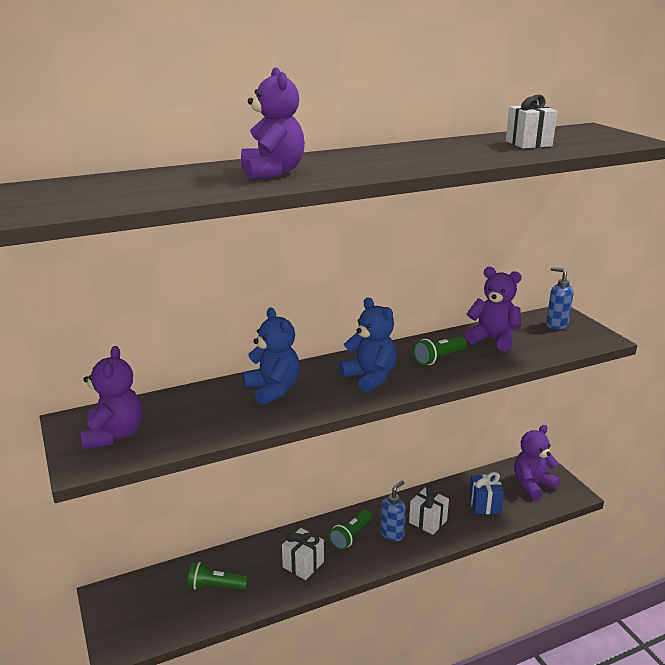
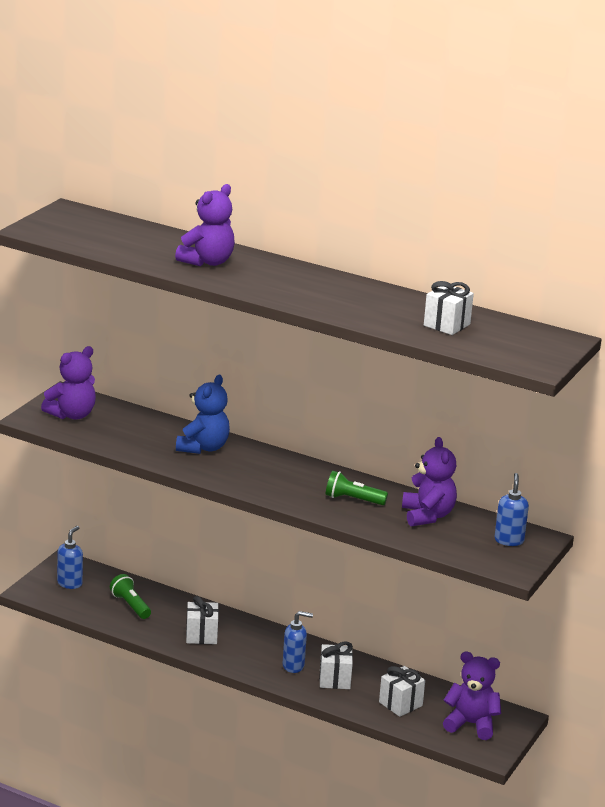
camera: 50 degrees right, 0 degrees up
(138, 610) = (70, 583): none -> blue soap dispenser
(351, 536) = (264, 646): green flashlight -> none
(370, 377) = (276, 479): blue teddy bear -> none
(484, 505) = (400, 704): blue gift -> white gift

